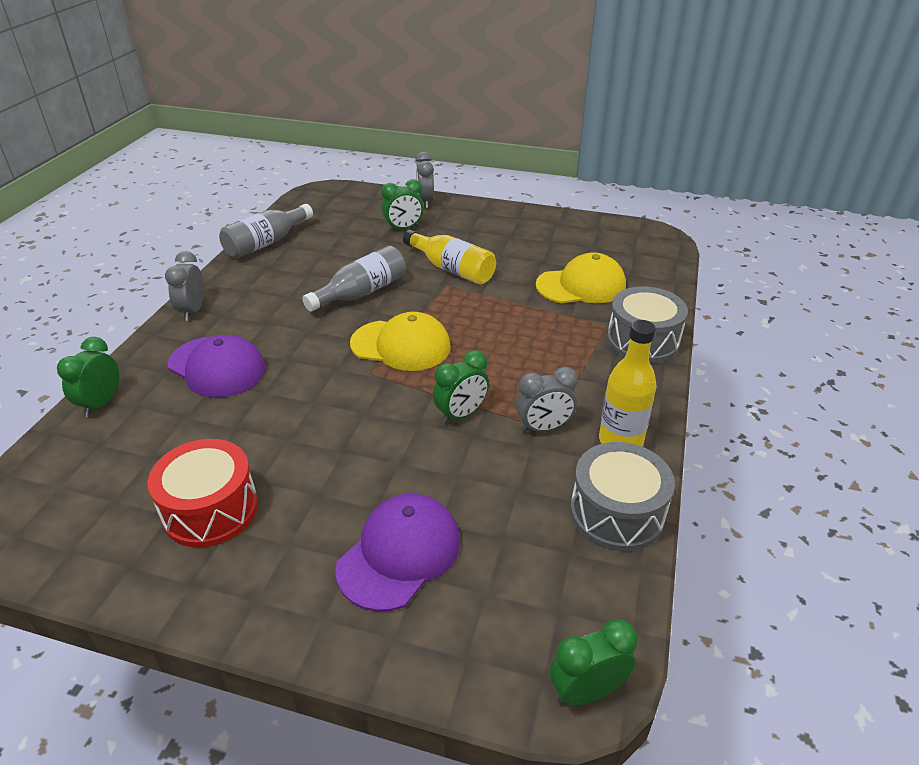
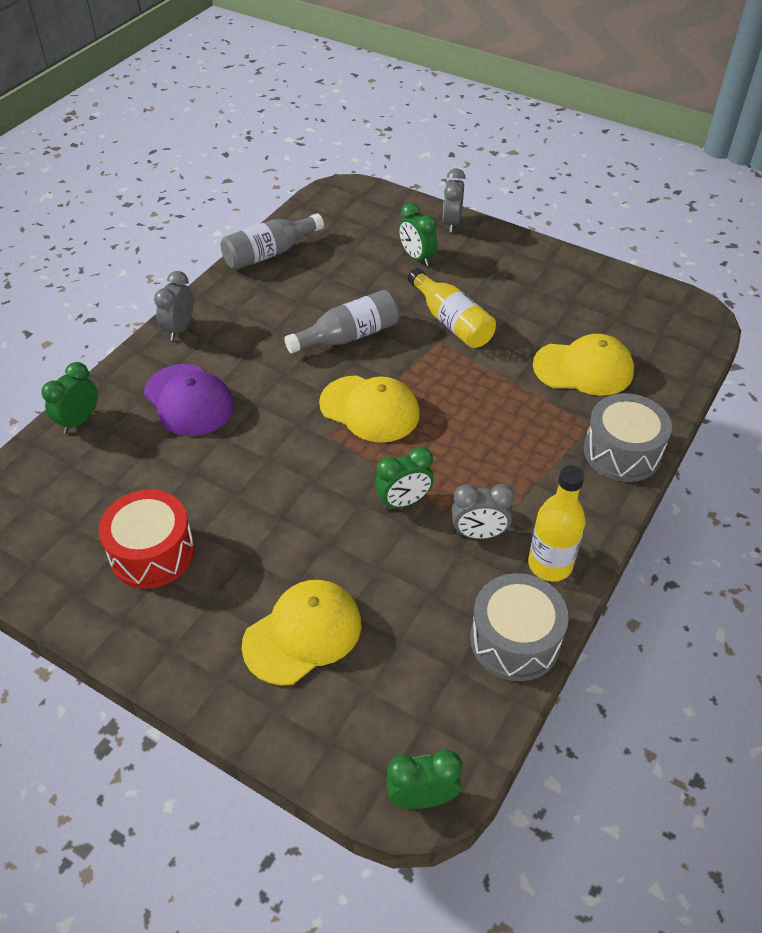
camera: 15 degrees right, 10 degrees up
(399, 554) = (303, 634): purple cap -> yellow cap
(403, 229) = (417, 257): green clock -> green clock turned 60 degrees clockwise

